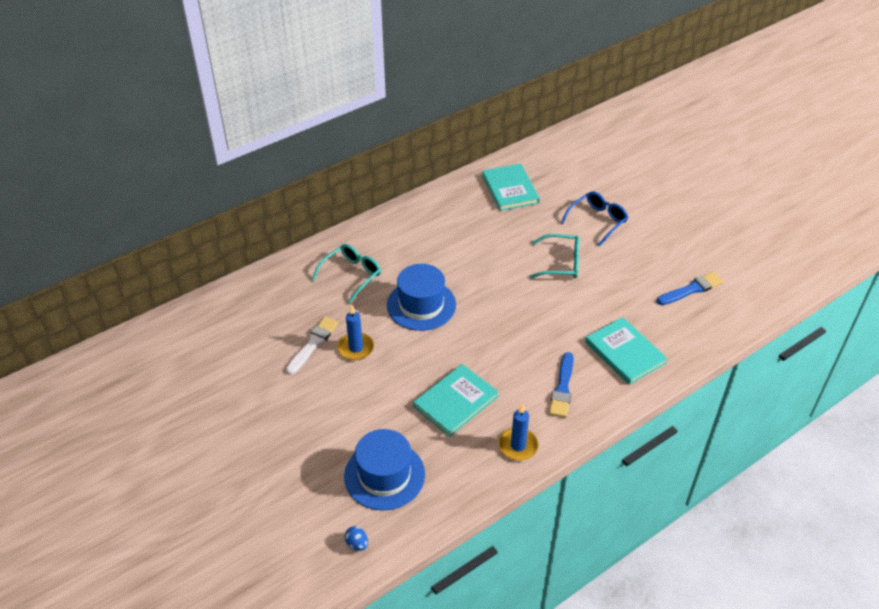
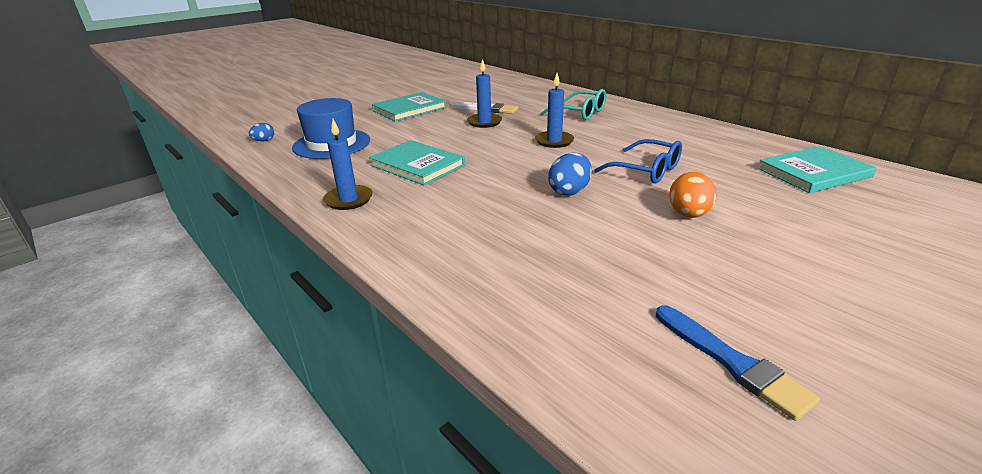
camera: 85 degrees right, 15 degrees down
(421, 305) = (554, 141): blue hat -> blue candle
(521, 312) = (569, 191): none -> blue egg
(561, 263) = (688, 215): turquoise glasses -> orange egg
(562, 388) = (438, 224): blue brush -> none
(597, 221) = (827, 243): blue glasses -> blue glasses (646, 171)
(625, 352) = (517, 274): turquoise book -> turquoise book (409, 109)

